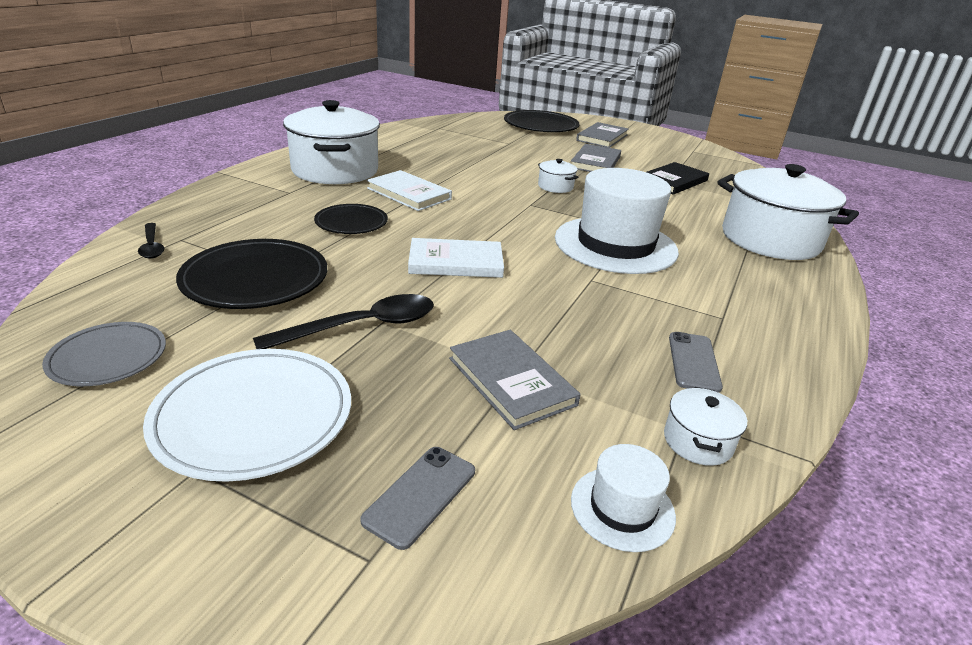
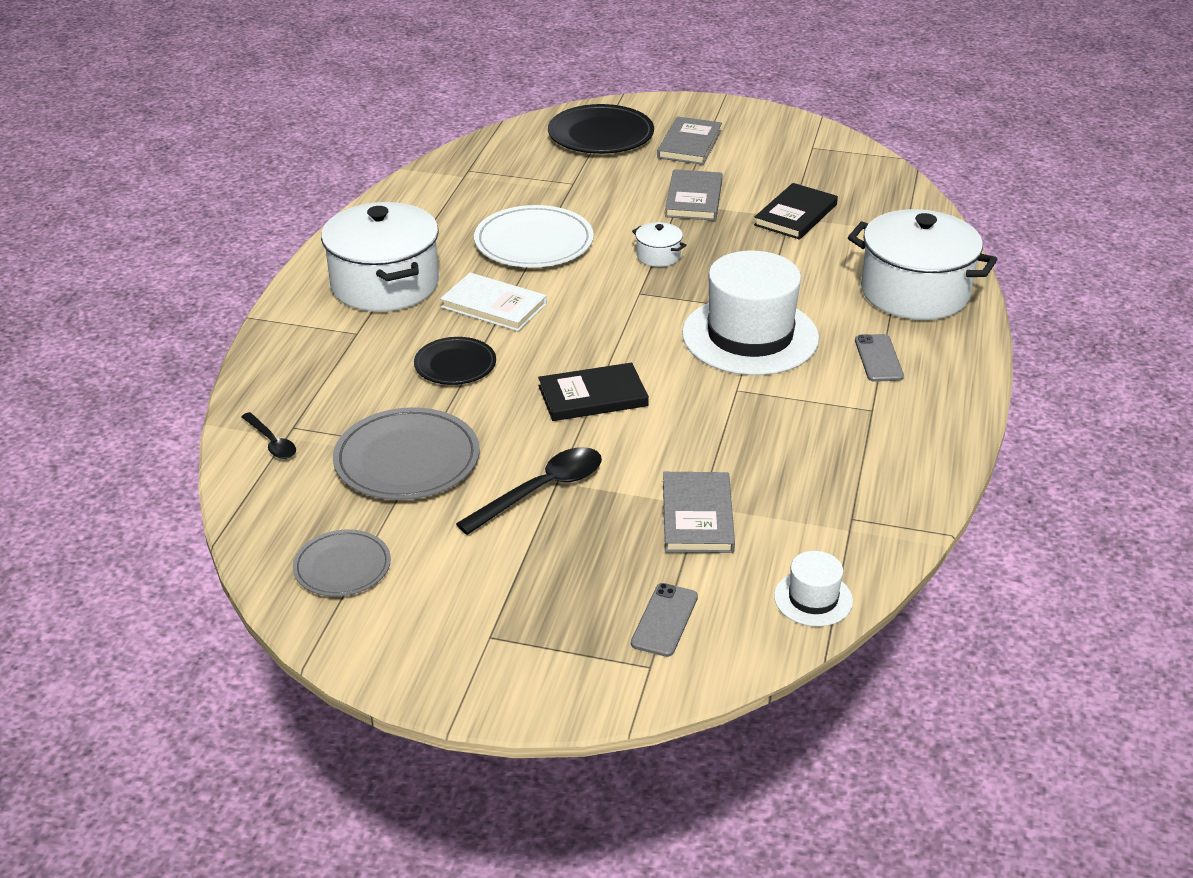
camera: 10 degrees left, 5 degrees up
(253, 416) = (503, 590): white plate -> white plate (534, 242)
(255, 279) = (407, 459): black plate -> grey plate
(456, 262) = (593, 396): white book -> black book
(511, 381) = (697, 516): grey book -> grey book turned 45 degrees clockwise
(693, 362) = (850, 464): grey phone -> grey phone (878, 358)
(698, 441) = (862, 537): white pot -> none

